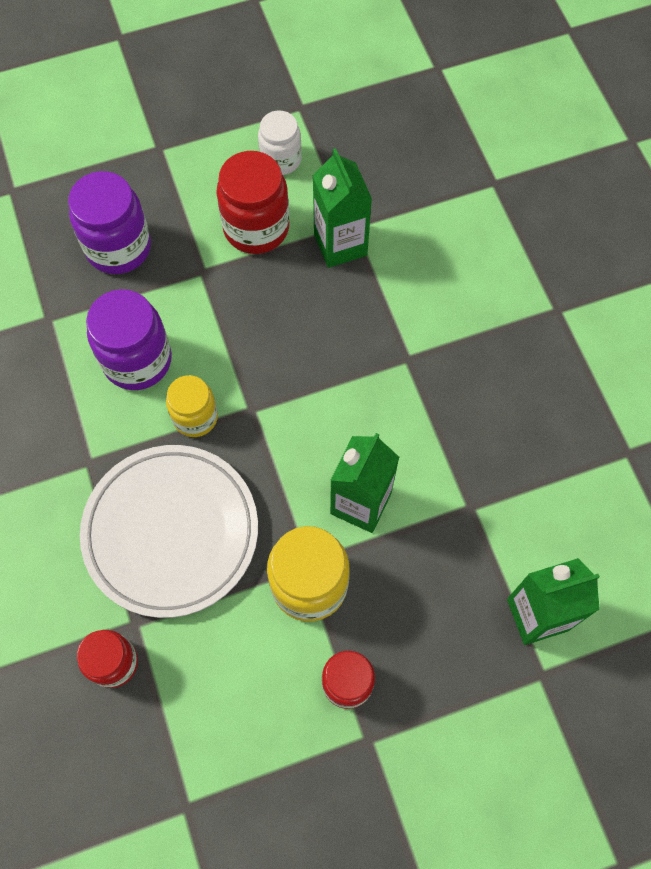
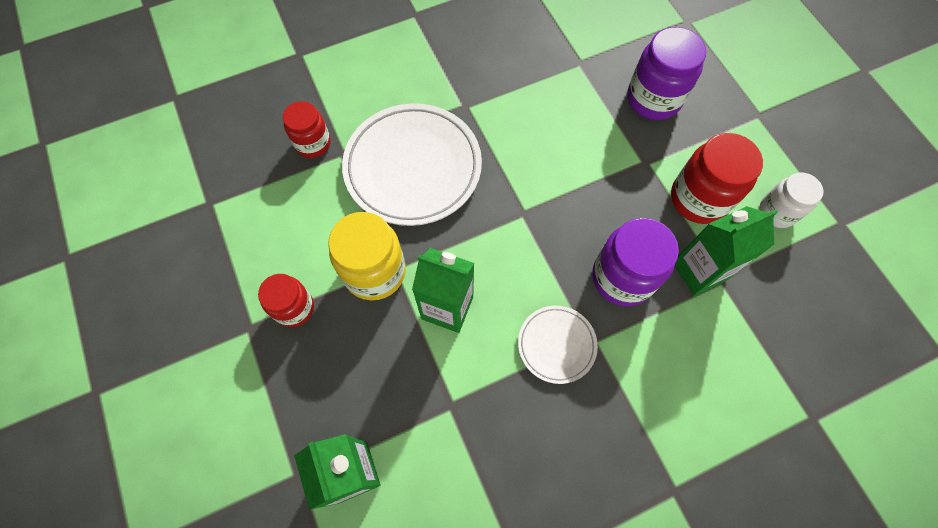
camera: 85 degrees right, 0 degrees up
(137, 360) = (554, 126): purple jar -> purple jar (622, 277)
(195, 417) = (510, 172): yellow jar -> none
(411, 394) = (556, 345): none -> white plate

